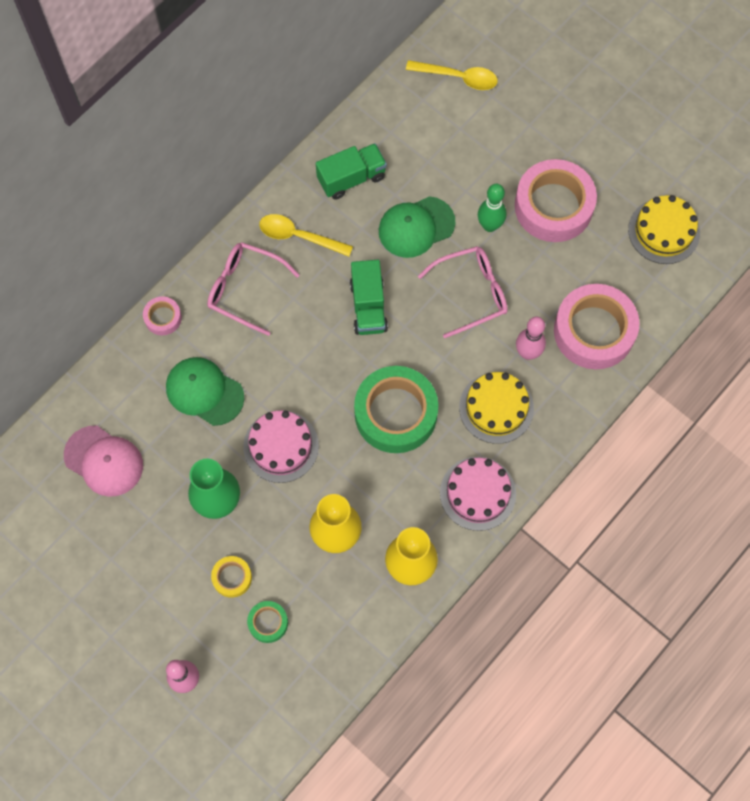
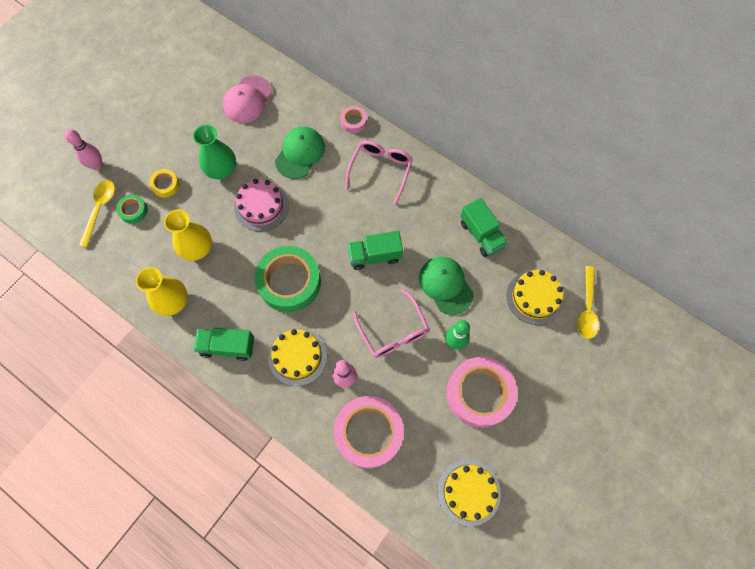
camera: 85 degrees right, 0 degrees up
(299, 236) = (427, 202): yellow spoon -> yellow spoon (100, 209)
(439, 130) = (535, 297): none -> yellow cake
(477, 493) = (227, 346): pink cake -> green truck

